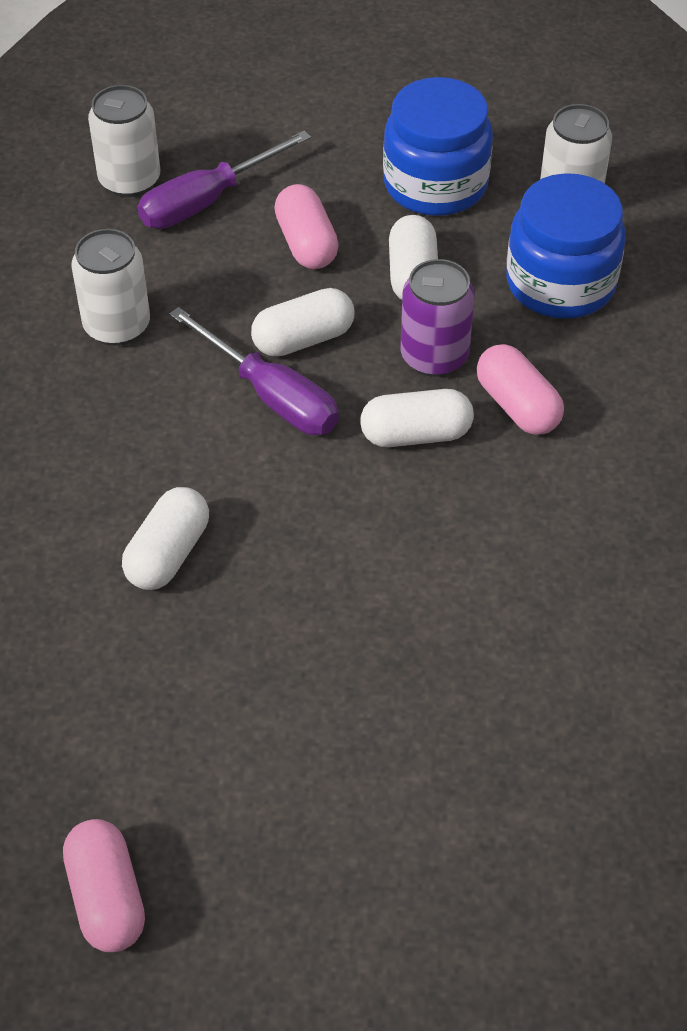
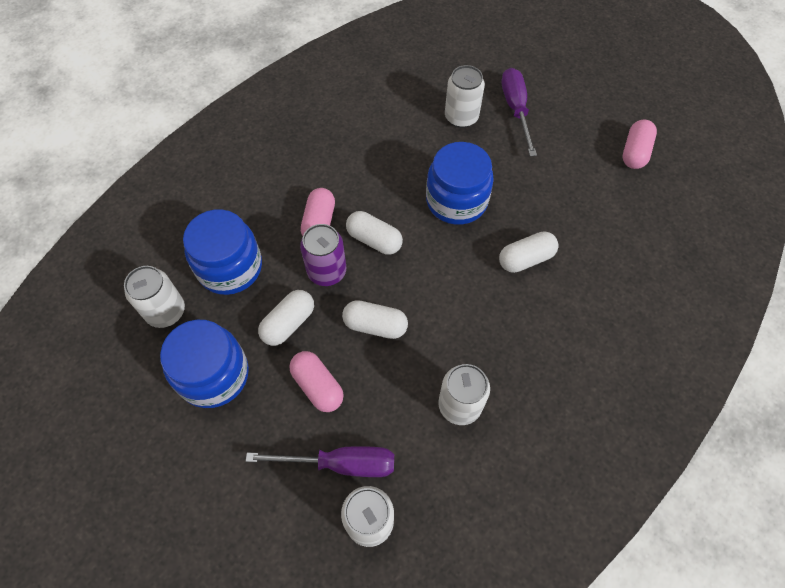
camera: 140 degrees left, 10 degrees up
(271, 396) = (418, 304): purple screwdriver -> purple screwdriver (516, 109)
(306, 243) = (317, 386): pink capsule -> pink capsule turned 60 degrees counterclockwise
(353, 572) = (456, 201): none -> blue jar
(492, 736) = (461, 117): none -> white can

